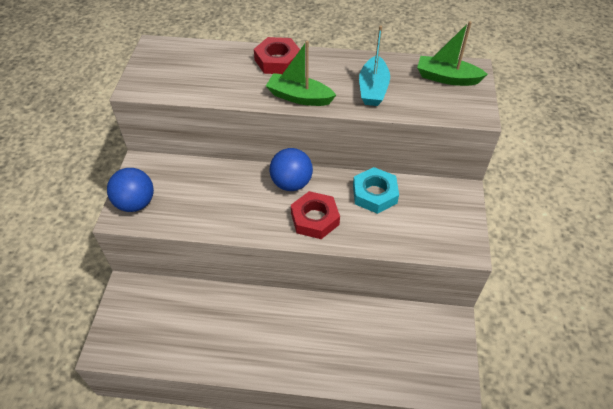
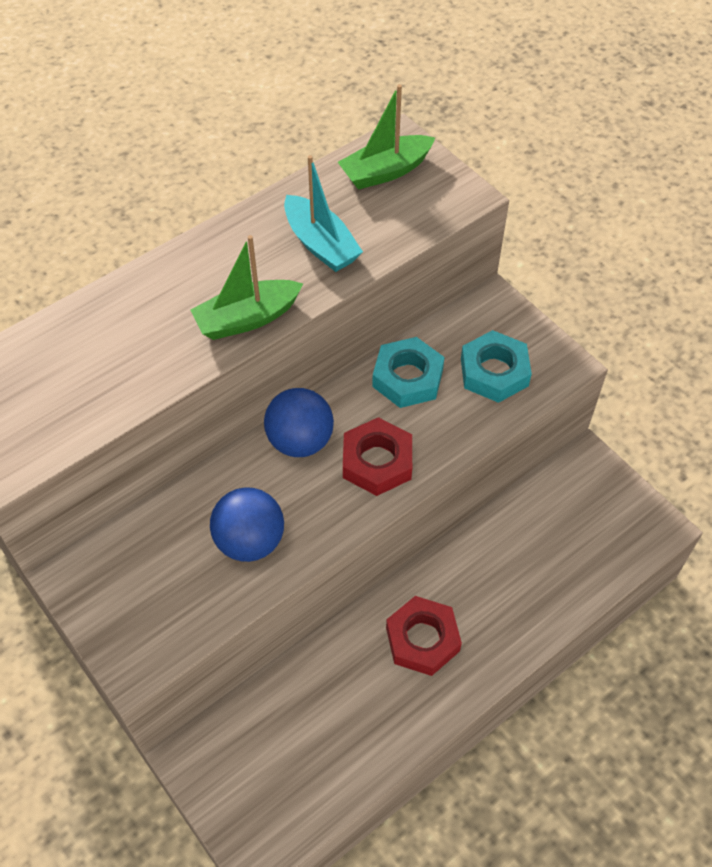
camera: 45 degrees left, 5 degrees up
(135, 203) = (133, 630): blue ball -> blue ball (250, 541)
(277, 61) = (157, 288): red nut -> red nut (422, 639)
(423, 224) = (494, 372): none -> turquoise nut

